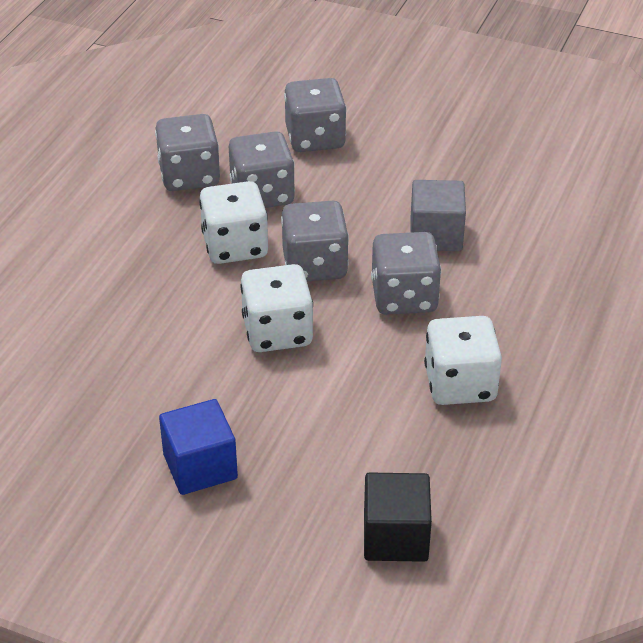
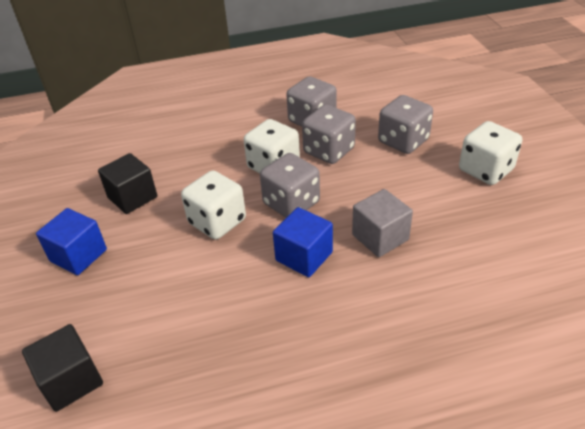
camera: 55 degrees right, 0 degrees up
(145, 381) = (132, 197): none -> black cube
(404, 297) = (304, 256): grey dice -> blue cube
(460, 384) = (246, 331): white dice -> white dice (485, 170)

